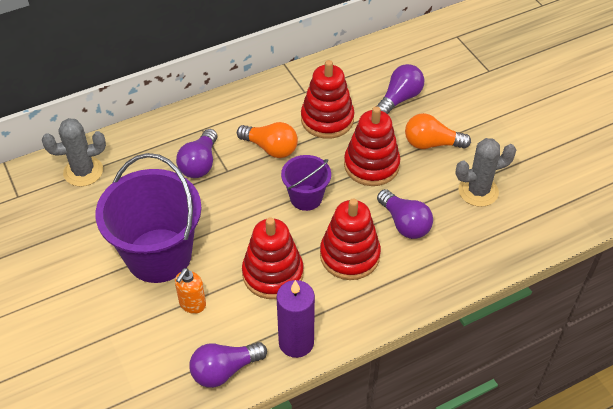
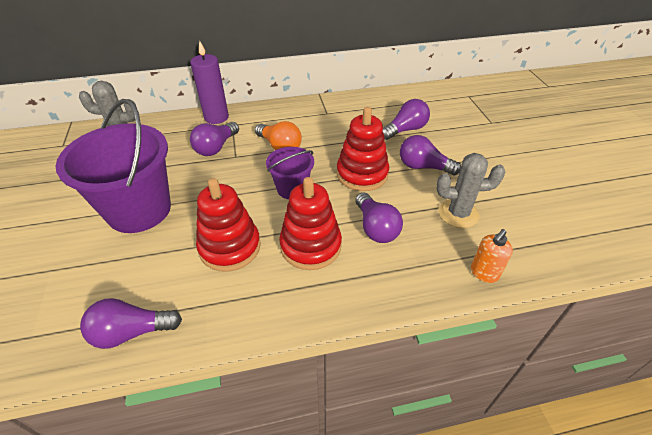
camera: 15 degrees right, 5 degrees down
(192, 304) = (141, 258): orange soap dispenser -> orange soap dispenser (484, 273)
(296, 342) = (218, 320): purple candle -> purple candle (216, 117)
(327, 119) = (337, 134): red stacking toy -> none
(431, 144) = (423, 167): orange light bulb -> purple light bulb

